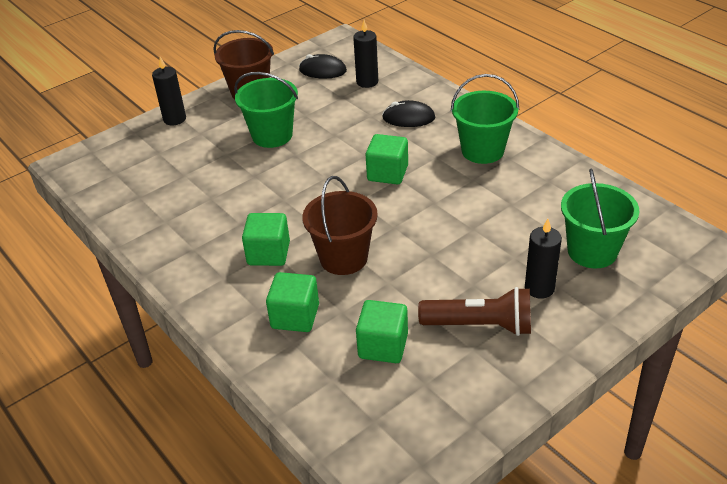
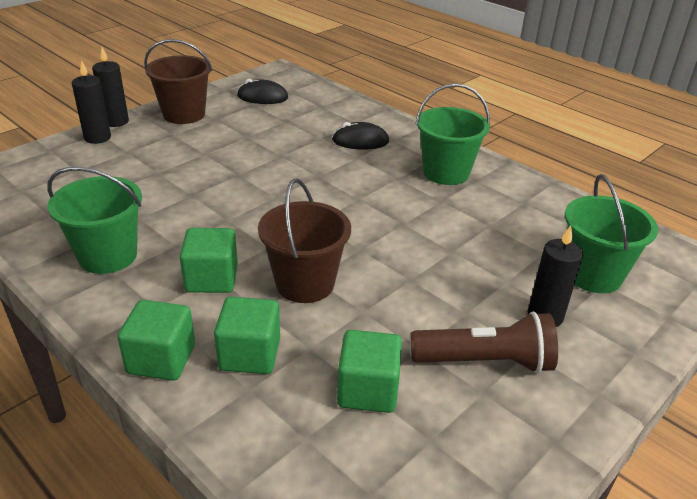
camera: 10 degrees left, 5 degrees down
(272, 135) = (210, 155): green bucket -> green bucket (108, 256)
(367, 82) = (311, 108): black candle -> black candle (116, 122)
(387, 173) = (345, 193): green cube -> green cube (161, 359)

